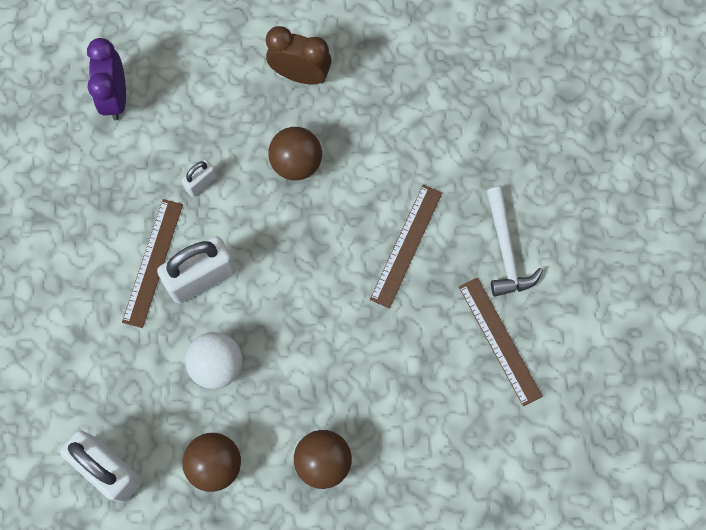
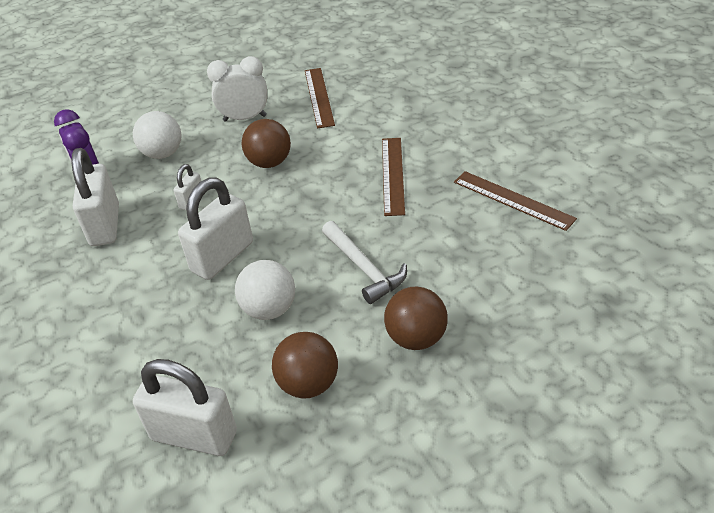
camera: 20 degrees left, 30 degrees down
(110, 177) = (105, 225): none -> white padlock
(153, 262) = (171, 263): brown ruler -> brown ruler (319, 97)
(197, 93) = (163, 154): none -> white ball
(300, 75) = (245, 118): brown clock -> white clock
(506, 250) = (475, 150): white hammer -> white hammer (364, 268)

